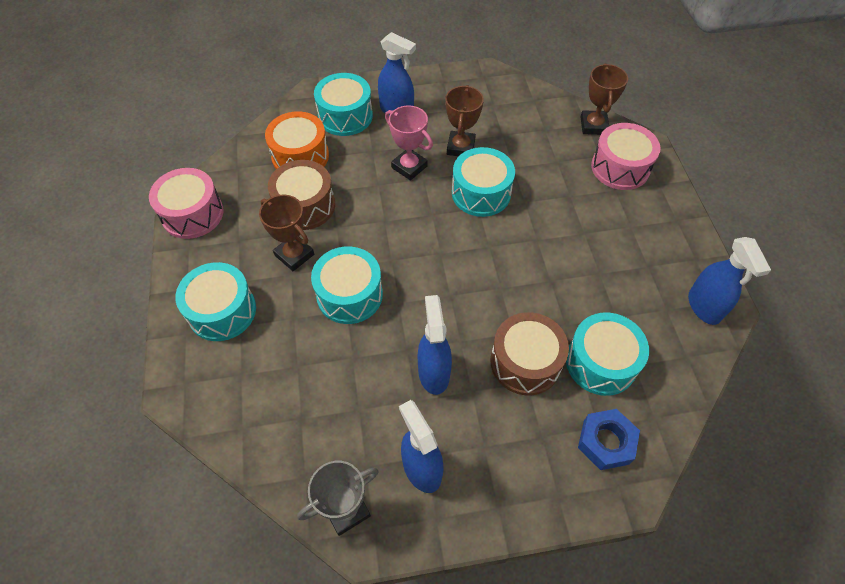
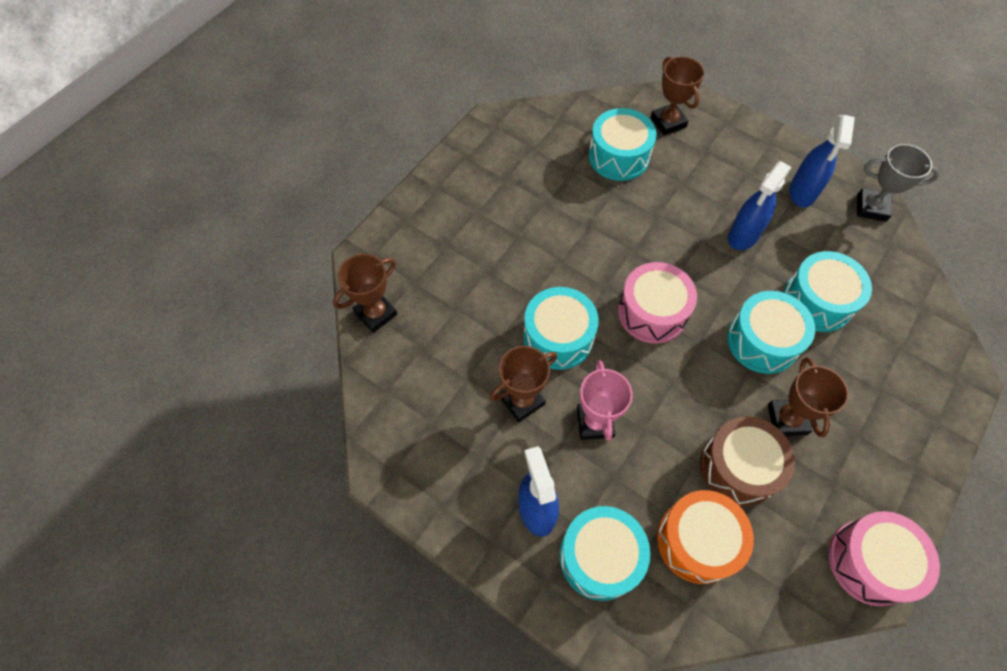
camera: 135 degrees left, 5 degrees up
(222, 311) = (891, 417): turquoise drum -> turquoise drum (817, 301)
(525, 362) = (670, 193): brown drum -> none
(606, 442) = (668, 122): blue nut -> brown trophy
(620, 167) = (414, 258): pink drum -> pink drum (652, 312)
(704, 307) = (507, 131): blue spray bottle -> none

